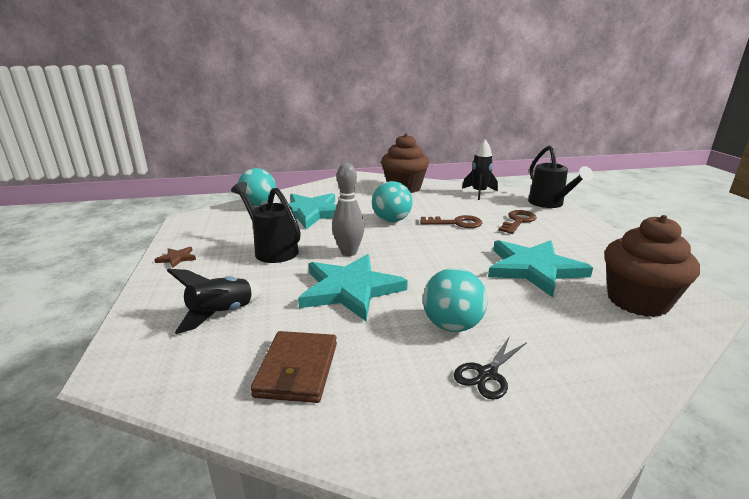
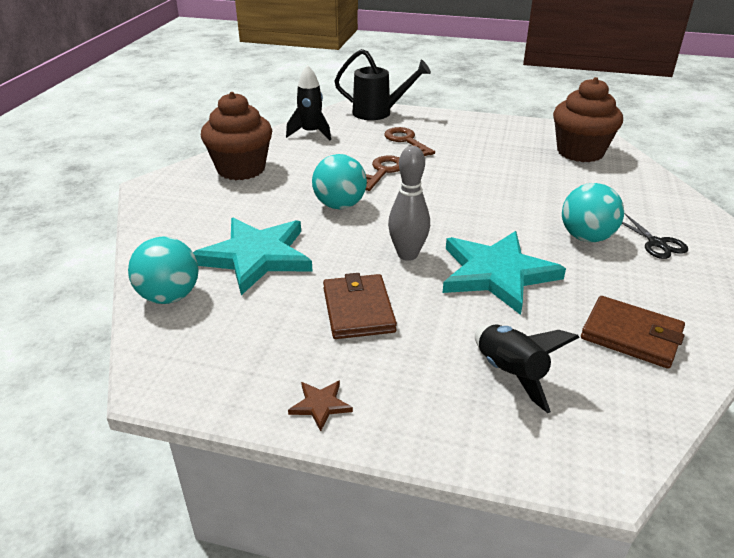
camera: 65 degrees left, 10 degrees up
(272, 250) = (358, 310): black watering can -> brown wallet
(533, 269) = (509, 170): turquoise star -> none

